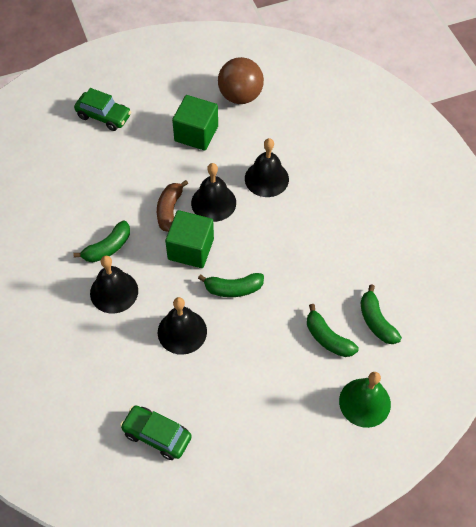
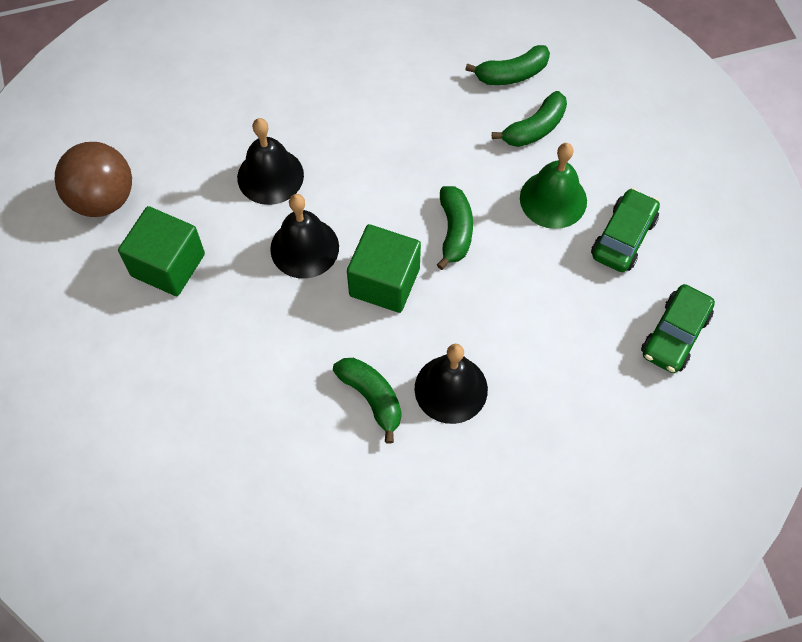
camera: 85 degrees left, 5 degrees up
(104, 116) = (103, 405): green car -> green car (623, 237)
(169, 210) = (311, 308): brown banana -> none
(182, 331) = (520, 298): black bell -> none
(364, 402) = (622, 100): green bell -> green bell (553, 199)

